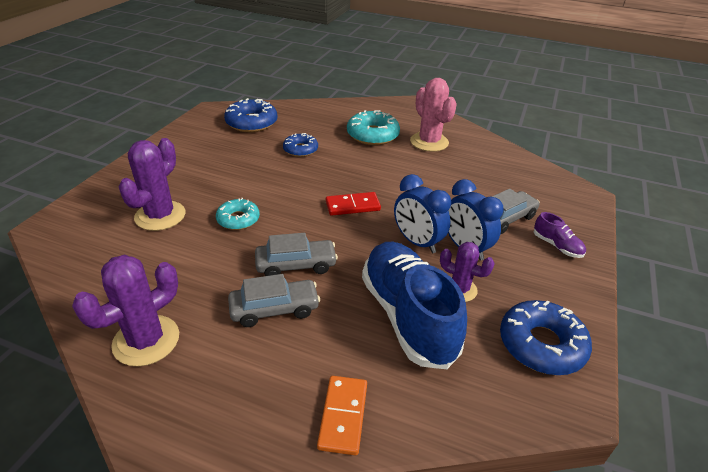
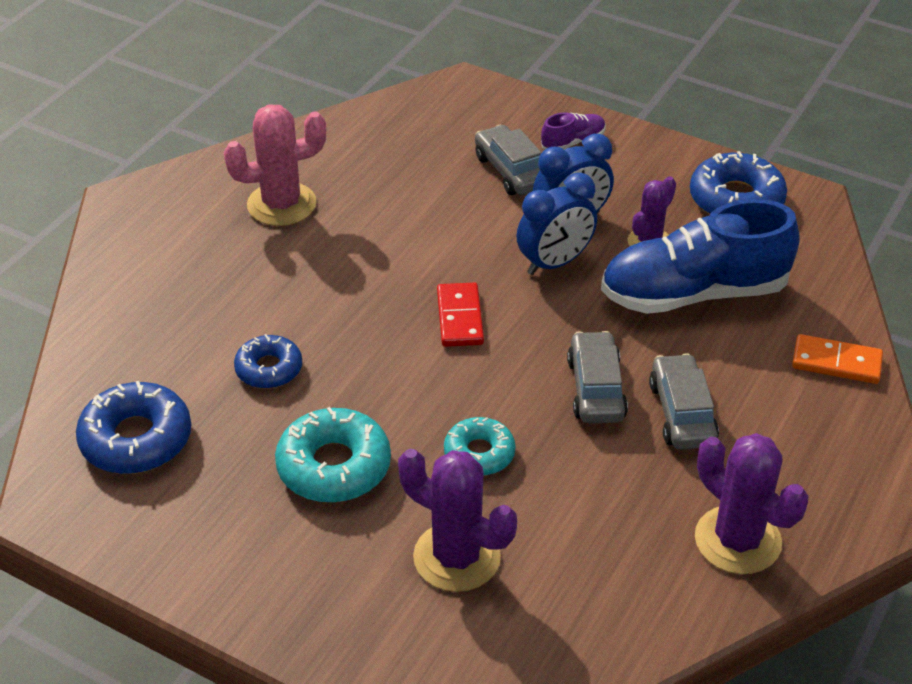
camera: 80 degrees left, 5 degrees up
(372, 135) = (238, 269): turquoise donut -> turquoise donut (334, 466)

